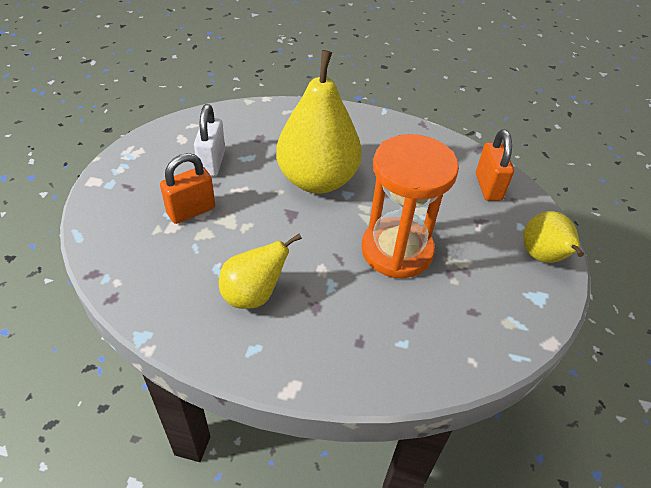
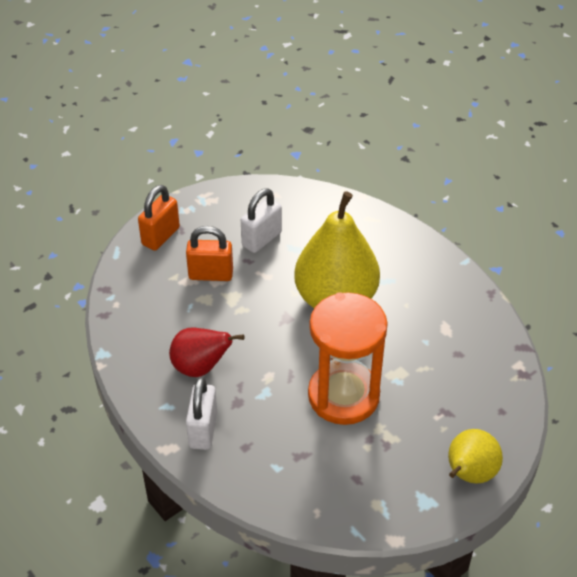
camera: 40 degrees right, 0 degrees up
(254, 294) = (201, 367): yellow pear -> red pear
(308, 350) = (203, 430): none -> white padlock
(488, 187) = (488, 386): orange padlock -> orange padlock (160, 236)

